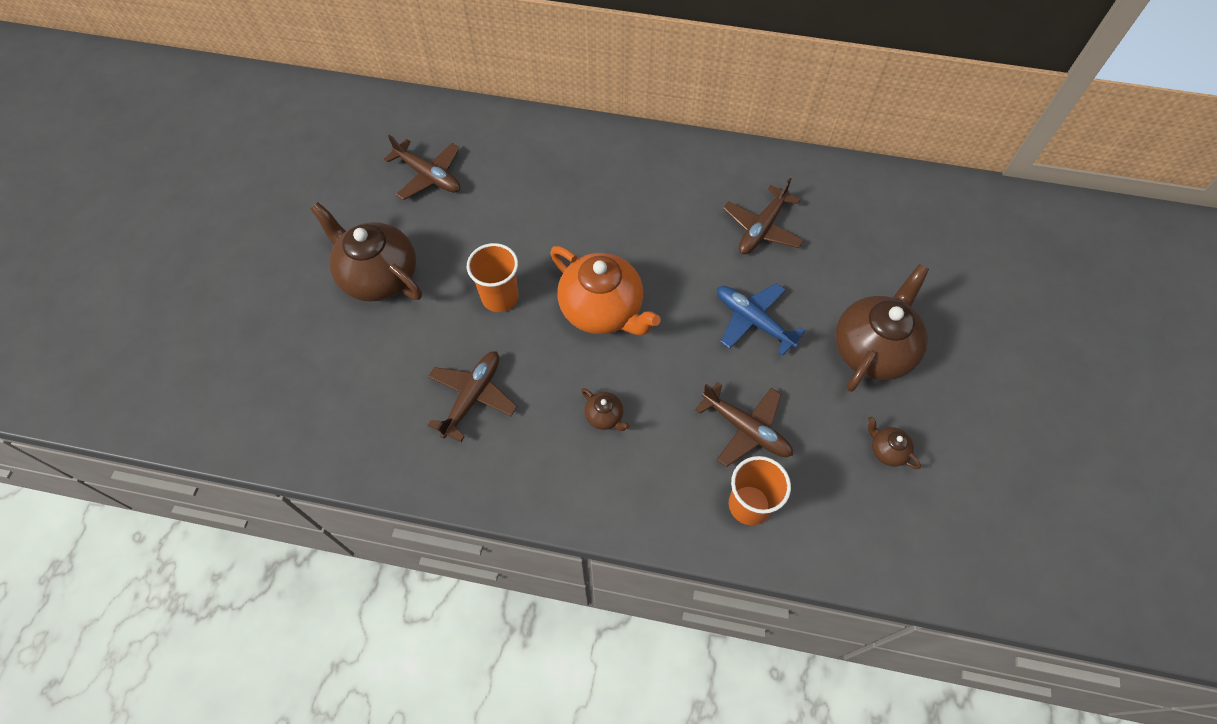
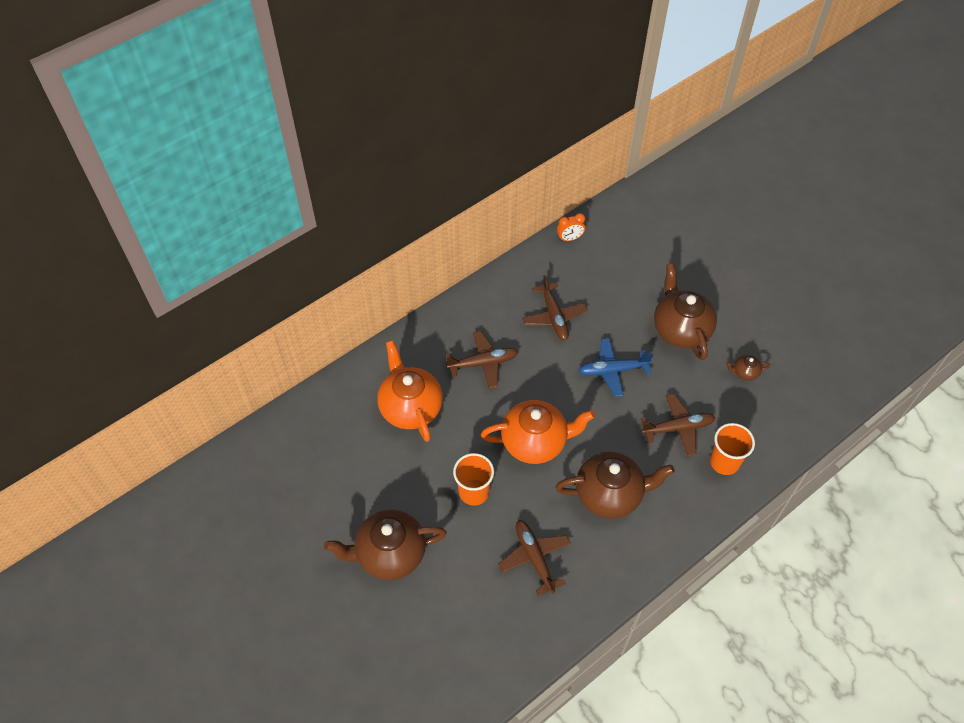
camera: 50 degrees left, 5 degrees down
(429, 176) = (333, 468): brown plane -> brown plane (483, 363)
(543, 187) = (410, 407): none -> orange teapot
(604, 416) = (610, 494): brown teapot -> brown teapot, size x2.31
(869, 179) = (569, 238): none -> orange clock

